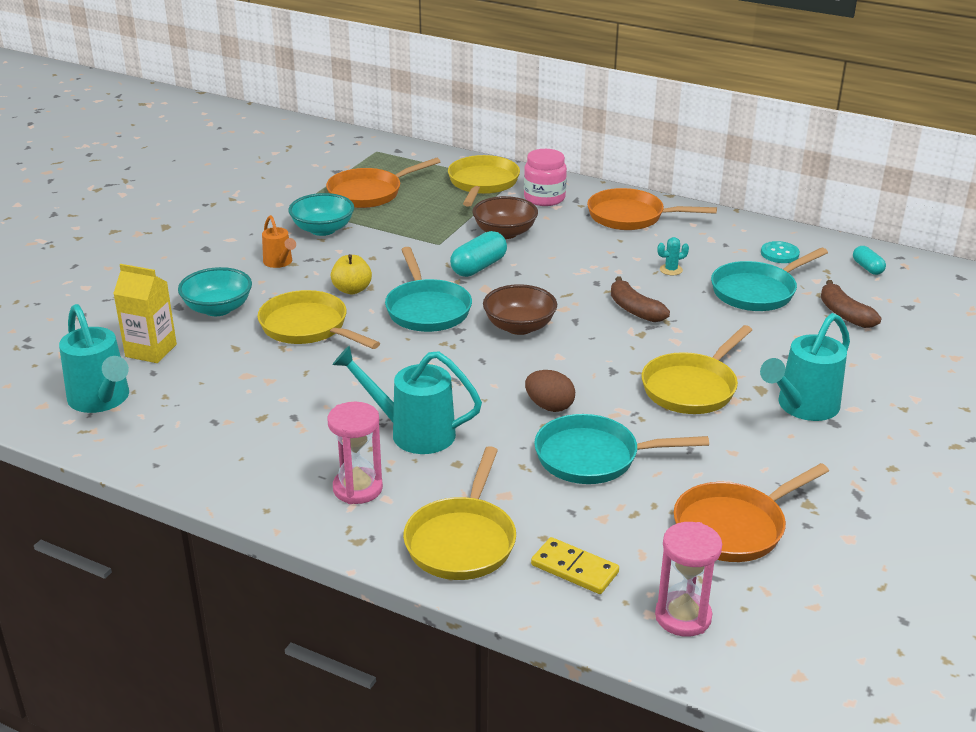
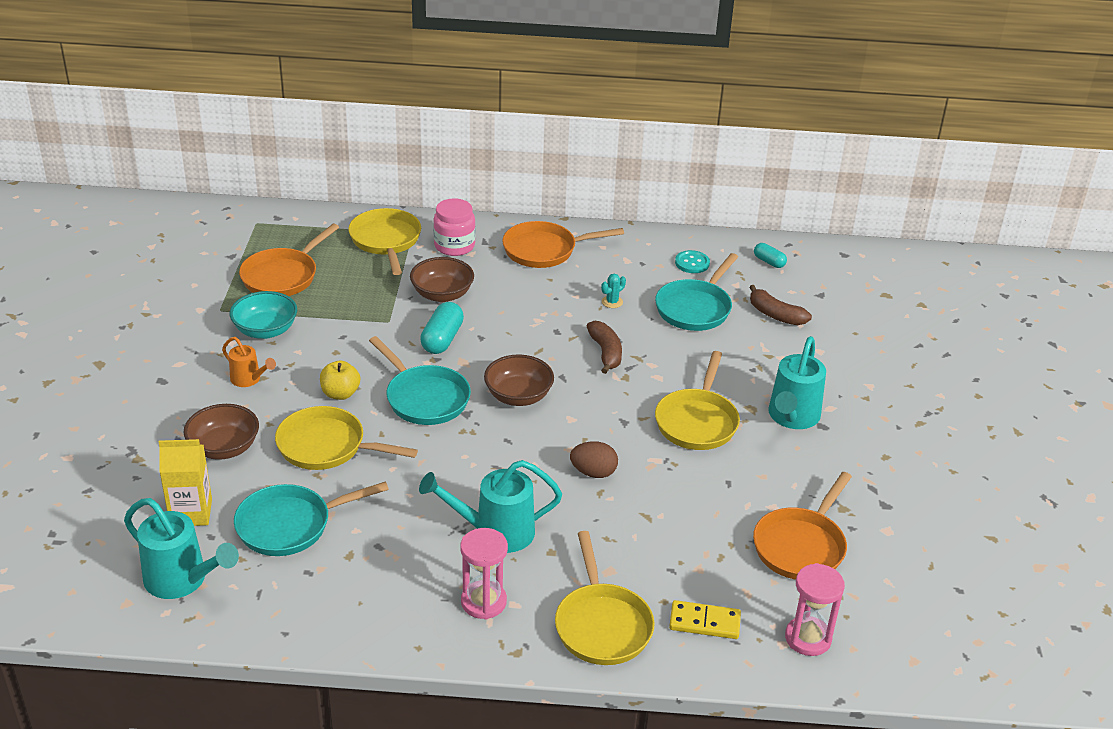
camera: 25 degrees left, 5 degrees up
(218, 308) = (224, 448): turquoise bowl -> brown bowl
(593, 457) = (658, 513): turquoise pan -> turquoise pan (290, 525)
(634, 309) = (605, 353): brown banana -> brown banana turned 135 degrees counterclockwise

